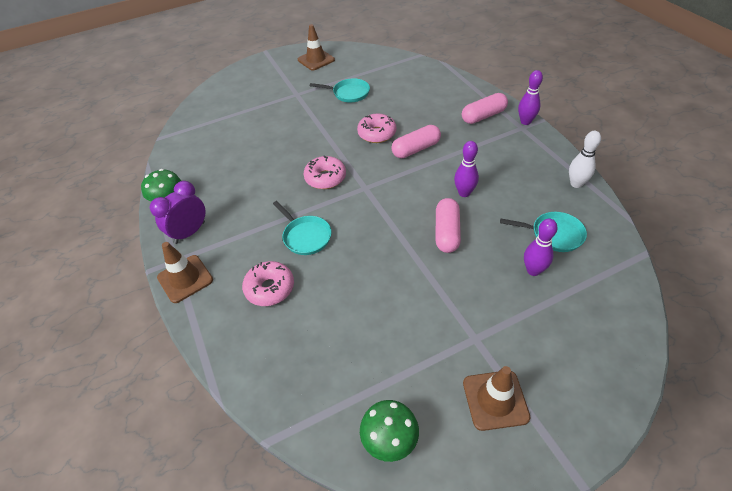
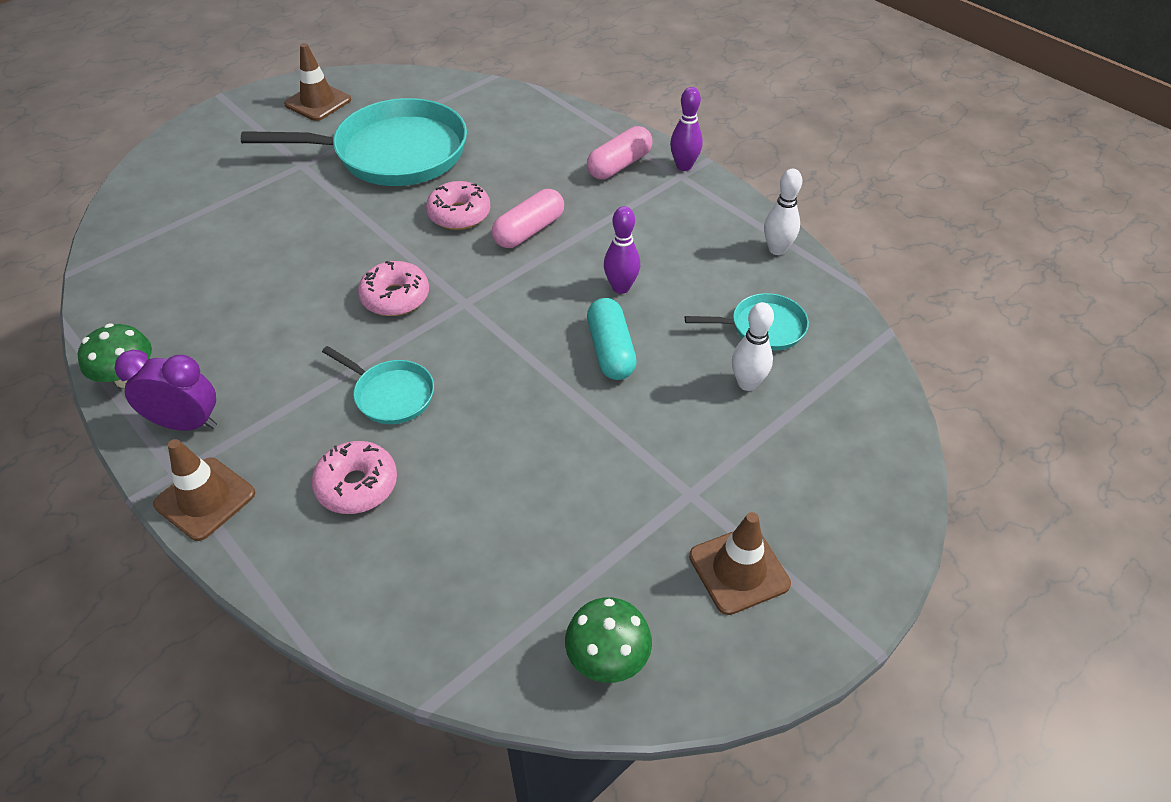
camera: 20 degrees left, 0 degrees up
(190, 232) = (186, 423): purple clock -> purple clock turned 75 degrees clockwise
(349, 93) = (393, 153): turquoise pan -> turquoise pan, size x2.12
(446, 232) = (610, 350): pink capsule -> turquoise capsule
(533, 270) = (747, 383): purple bowling pin -> white bowling pin

